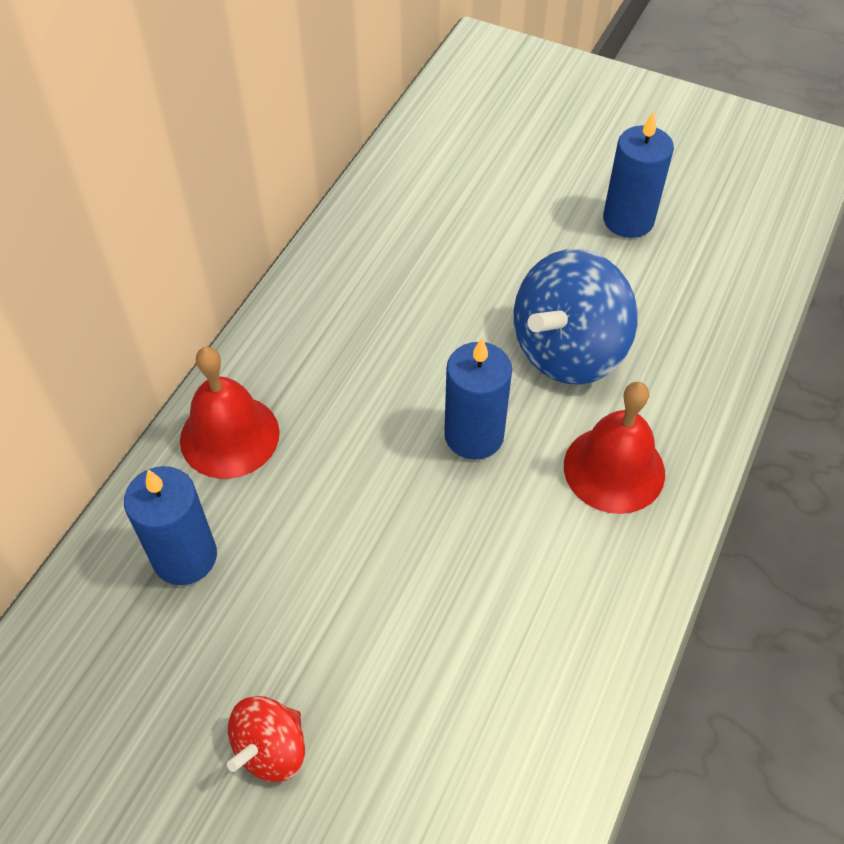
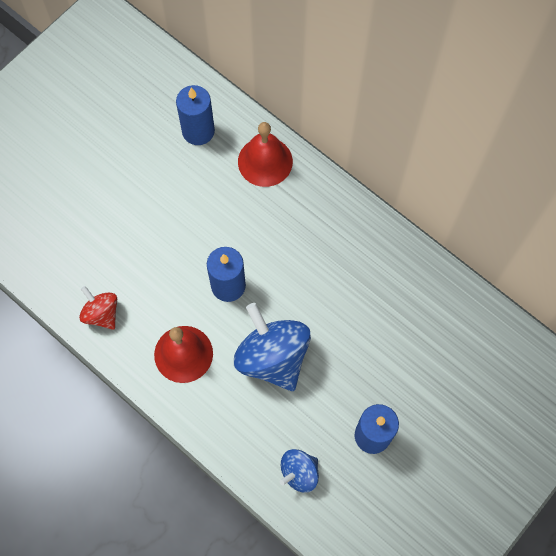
camera: 105 degrees right, 15 degrees up
(271, 749) = (89, 153): red spinning top -> red spinning top (101, 313)
(718, 285) = (299, 473): none -> blue spinning top

